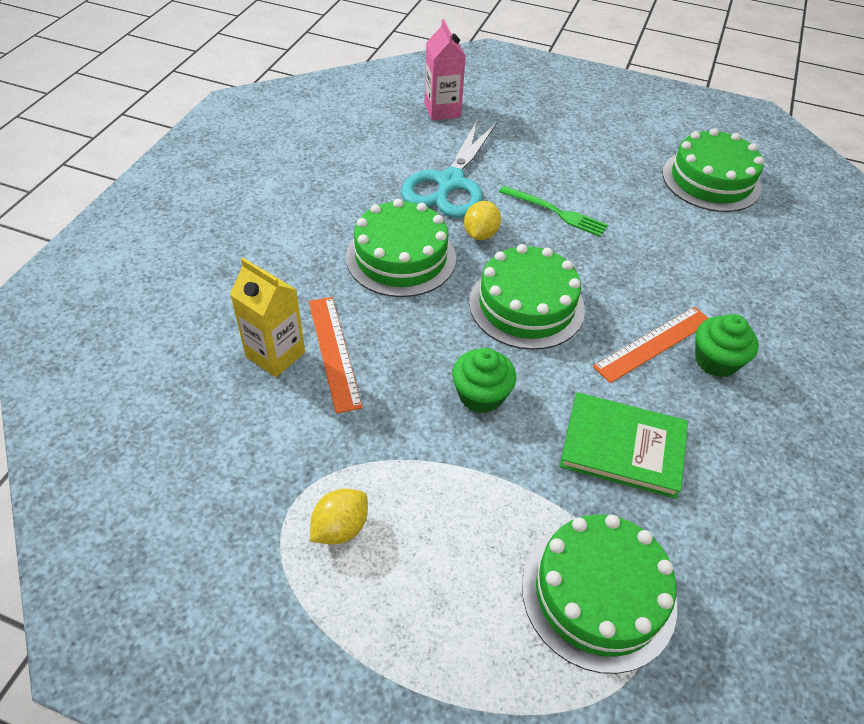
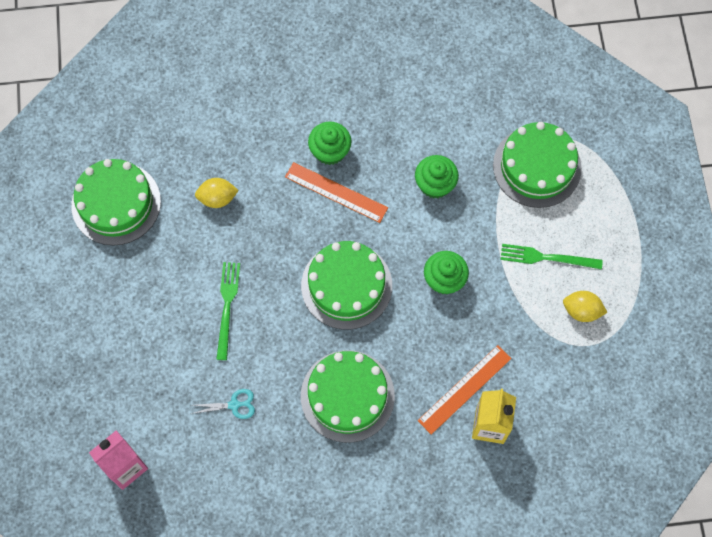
camera: 115 degrees left, 20 degrees up
(444, 526) = (546, 257): none -> green fork
(450, 183) = (234, 405): turquoise scissors -> turquoise scissors, size x0.41
(480, 234) = (287, 351): yellow lemon -> yellow lemon (217, 198)
(622, 447) = (435, 184): green book -> green cupcake

